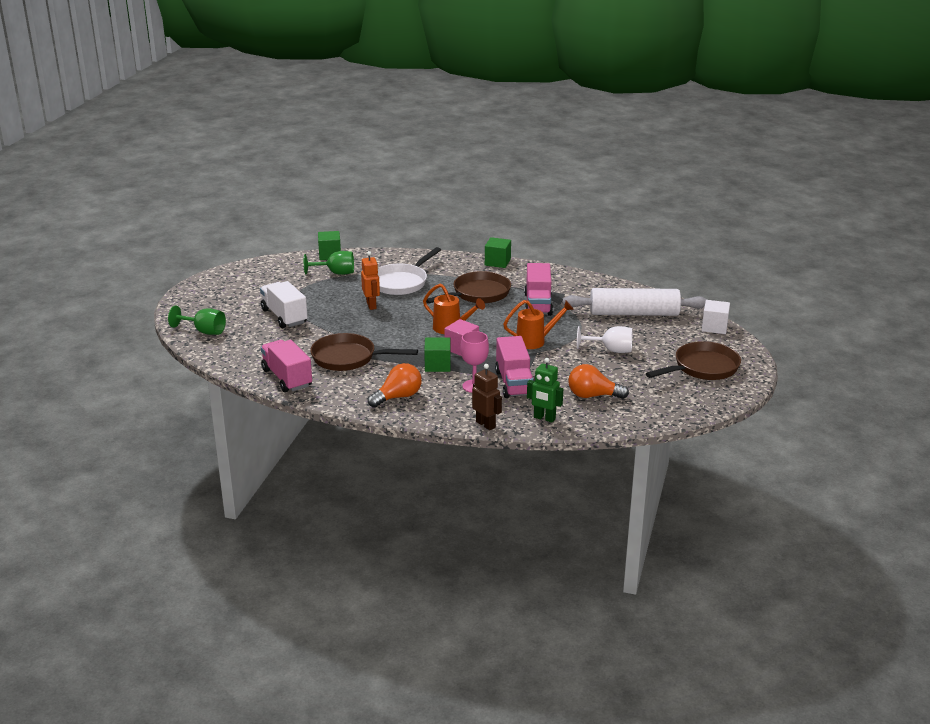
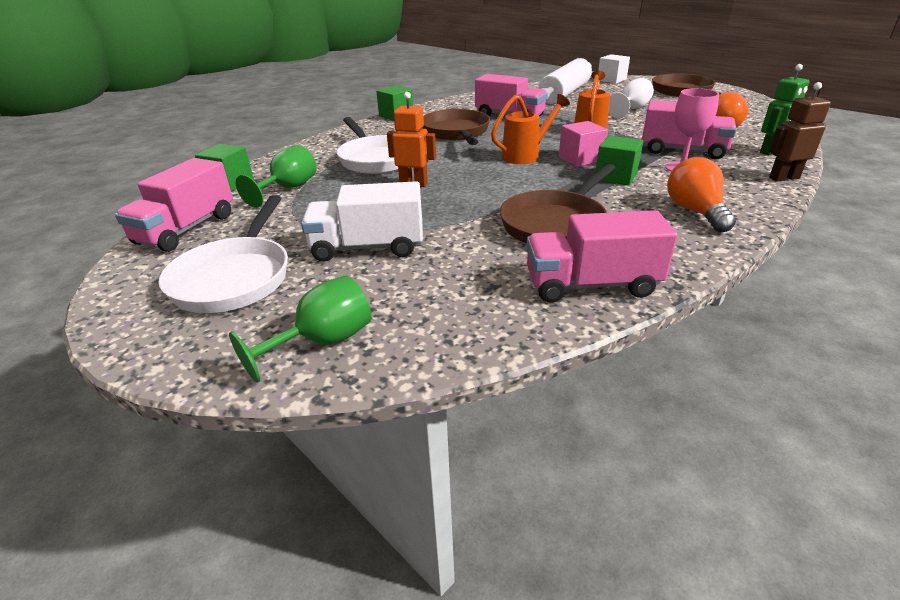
camera: 60 degrees left, 5 degrees up
(236, 297) = (235, 278): none -> white pan
(270, 267) = (186, 229): none -> pink truck

